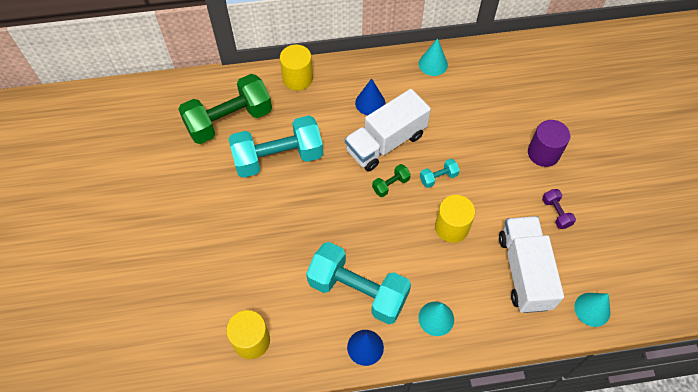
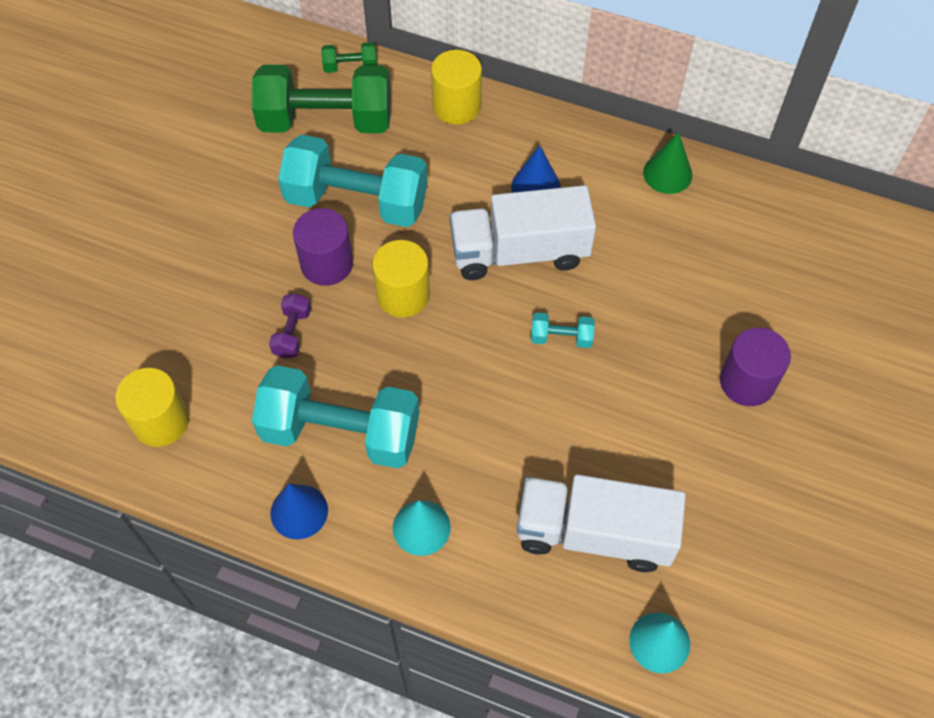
camera: 30 degrees right, 0 degrees up
(285, 201) = (327, 264): none -> purple cylinder
(358, 291) = (341, 432): turquoise dumbbell -> turquoise dumbbell turned 45 degrees counterclockwise
(390, 185) = (485, 313): green dumbbell -> green dumbbell (350, 66)
(433, 64) = (667, 173): turquoise cone -> green cone
(451, 227) = (531, 416): yellow cylinder -> yellow cylinder (403, 295)
(524, 271) = (594, 533): white truck -> white truck turned 105 degrees counterclockwise
(556, 213) = (704, 477): purple dumbbell -> purple dumbbell (292, 333)

